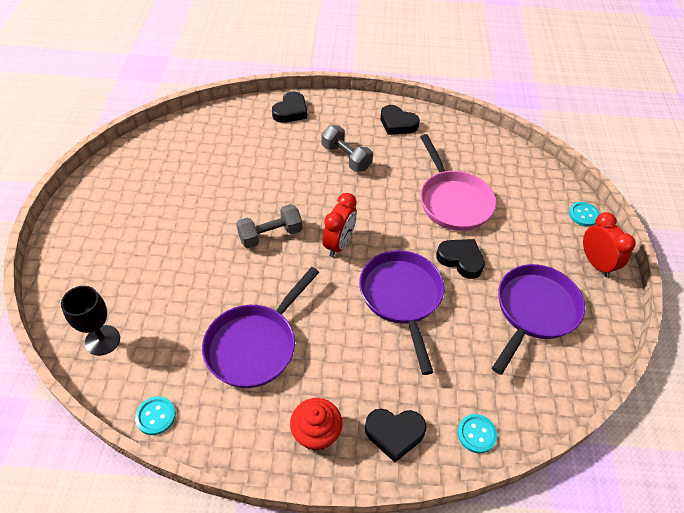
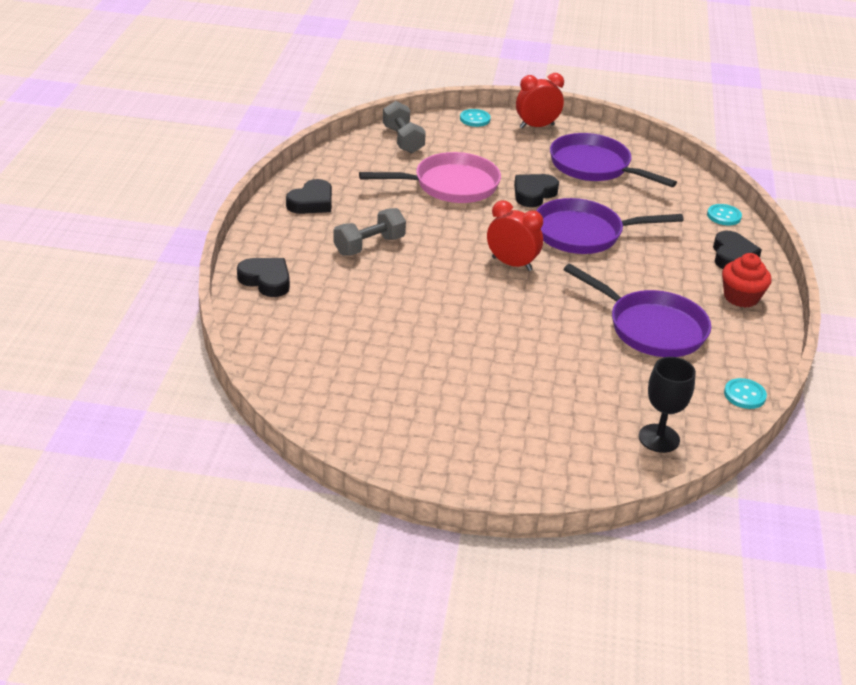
camera: 85 degrees left, 15 degrees down
(270, 235) = (497, 310): grey dumbbell -> grey dumbbell (403, 140)

